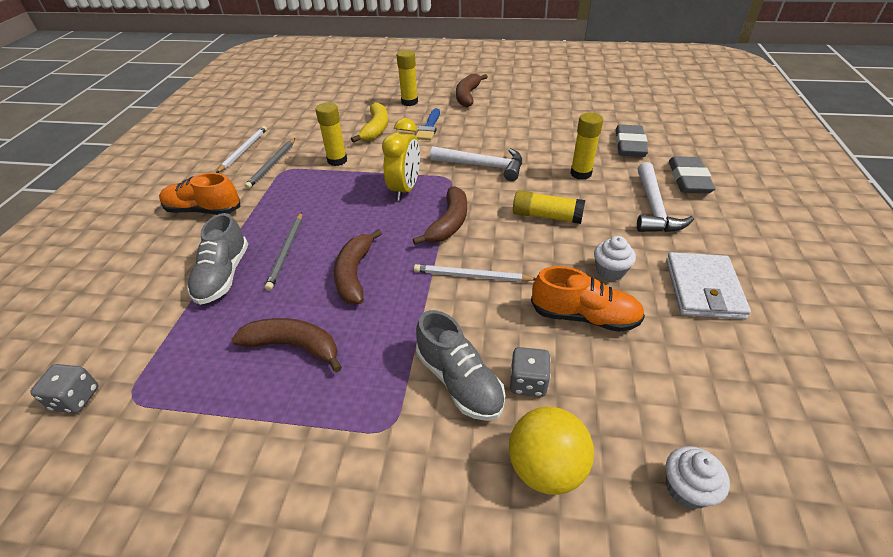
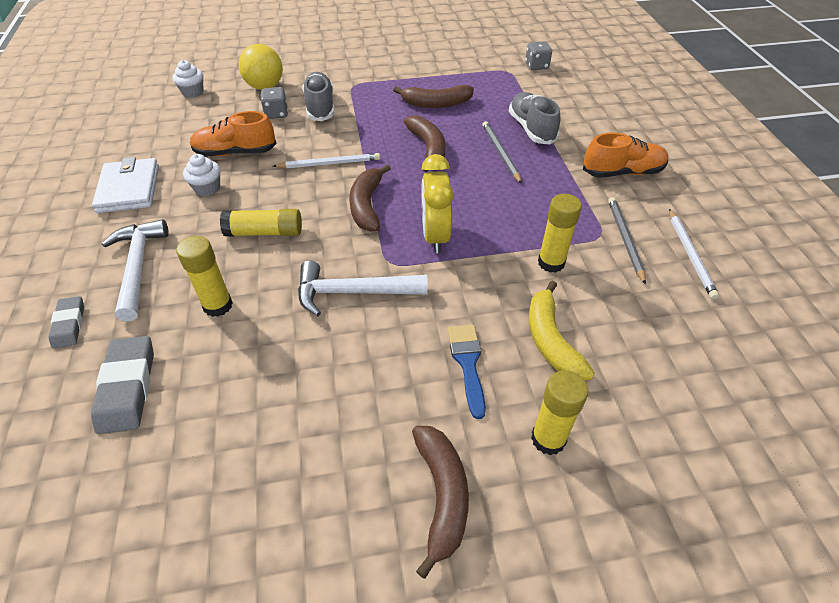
camera: 160 degrees right, 5 degrees up
(459, 381) = (320, 107): grey shoe -> grey shoe turned 45 degrees clockwise
(688, 179) = (69, 324): grey eraser -> grey eraser, size x0.62

